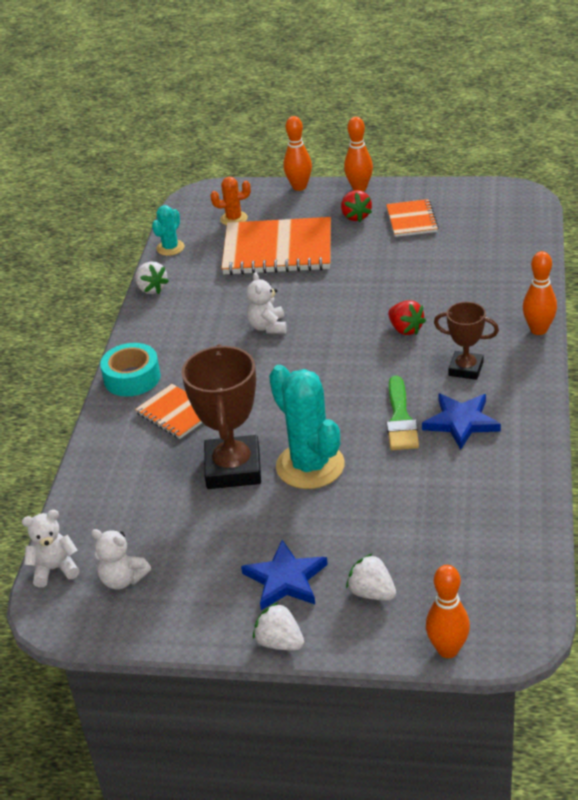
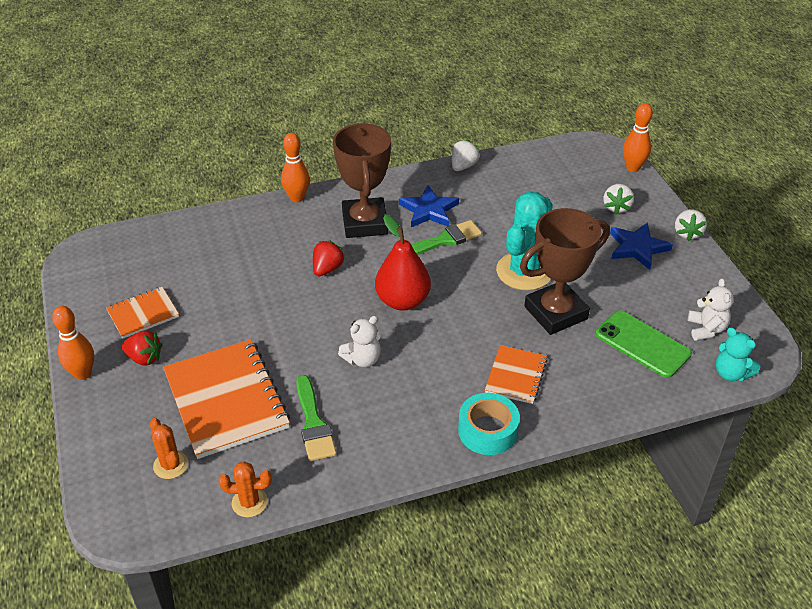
camera: 120 degrees left, 5 degrees up
(54, 569) = (731, 373): white teddy bear -> turquoise teddy bear
(143, 517) = (642, 344): none -> green phone
(151, 289) = (337, 483): white strawberry -> white strawberry (463, 166)
(170, 248) = (249, 502): turquoise cactus -> orange cactus
(218, 288) = (313, 423): none -> green brush
(299, 187) = (86, 428): orange bowling pin -> none
(325, 367) = (402, 301): none -> red pear
(356, 216) = (144, 358): red strawberry -> red strawberry turned 60 degrees clockwise
(466, 369) = (365, 223): brown trophy -> brown trophy, size x1.73

